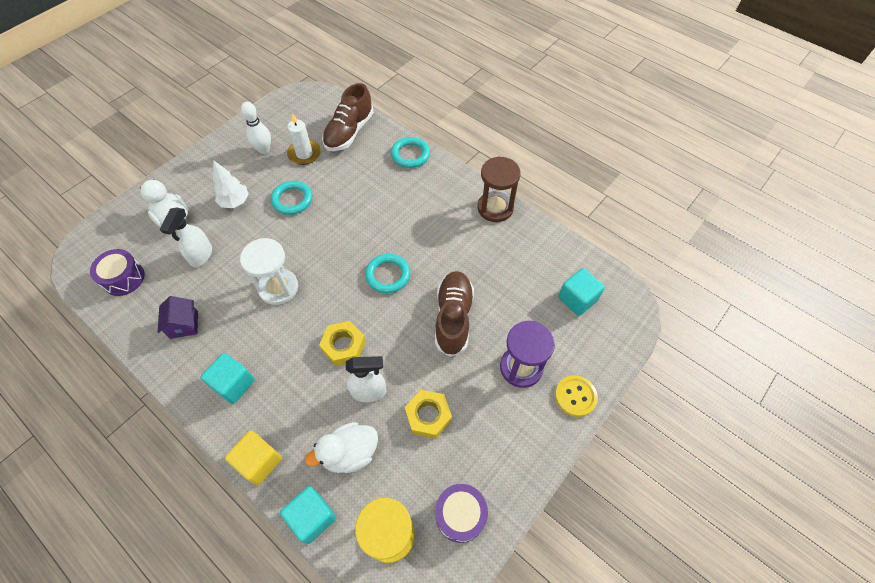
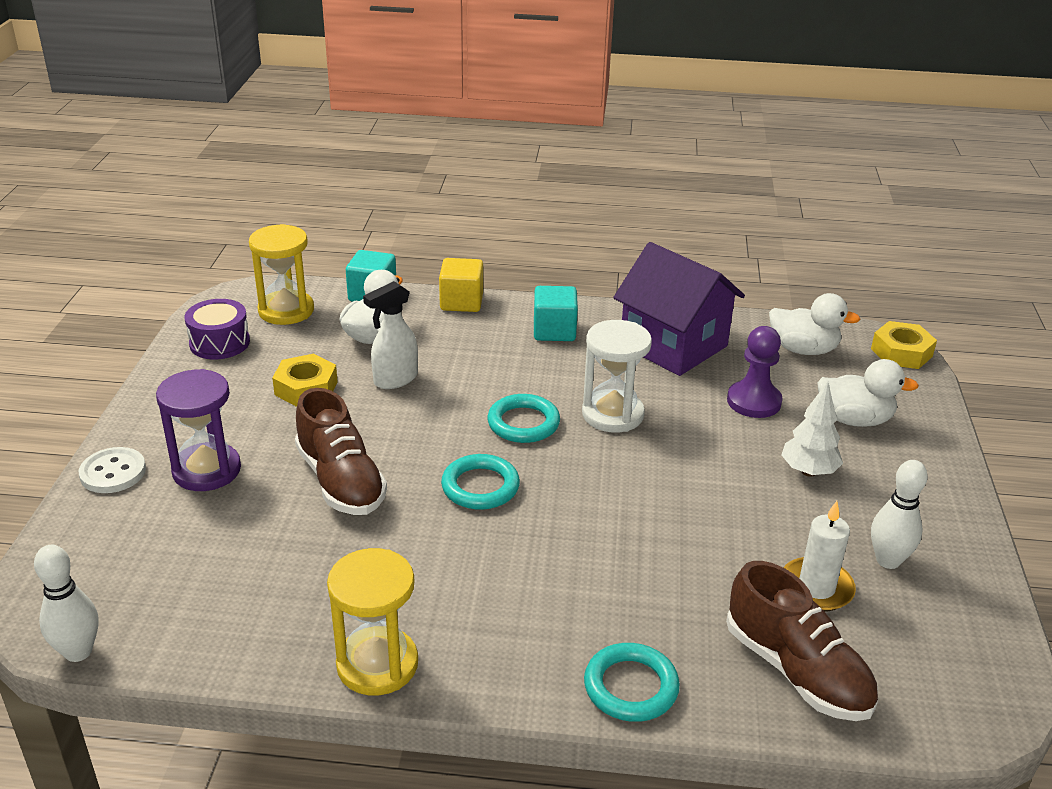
camera: 145 degrees right, 25 degrees down
(123, 278) = (803, 349): purple drum -> white duck
(184, 325) = (673, 345): purple house -> purple house, size x2.12
(201, 256) = (754, 401): white spray bottle -> purple pawn
(292, 200) = (735, 512): turquoise ring -> turquoise ring (523, 423)
(343, 346) = (465, 400): yellow nut -> yellow nut (901, 352)
(349, 132) = (797, 671): brown shoe -> brown shoe turned 150 degrees clockwise
(495, 208) = (377, 664): brown hourglass -> yellow hourglass
(575, 396) = (113, 472): yellow button -> white button
(577, 299) = (146, 584): turquoise cube -> none
(616, 276) = (78, 652): none -> white bowling pin

